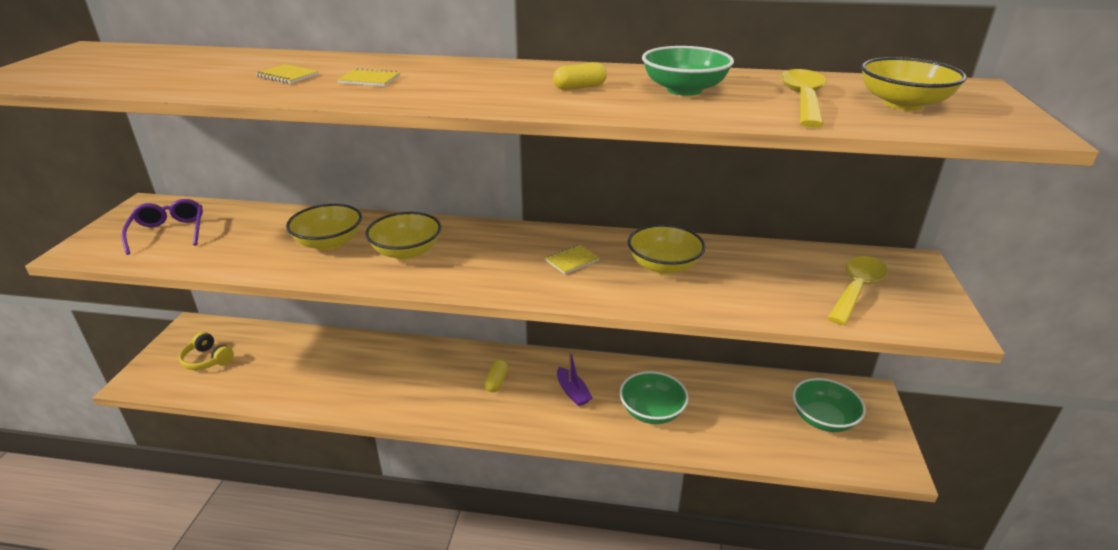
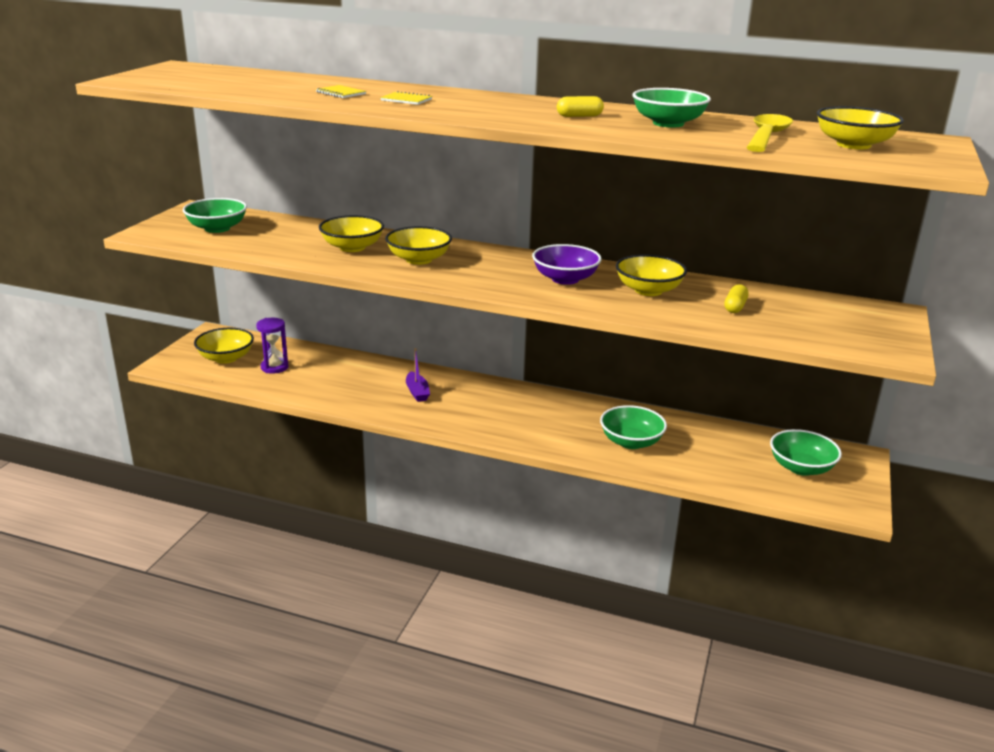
camera: 10 degrees right, 5 degrees down
(169, 232) = (217, 228): purple glasses -> green bowl
(207, 360) = (226, 358): yellow headphones -> yellow bowl
(262, 365) = (274, 367): none -> purple hourglass
(496, 382) = (487, 404): yellow capsule -> yellow capsule (735, 307)
(572, 260) = (565, 279): yellow notebook -> purple bowl
(572, 392) = (558, 419): purple boat -> purple boat (417, 392)
(857, 289) = (823, 322): yellow spoon -> none

